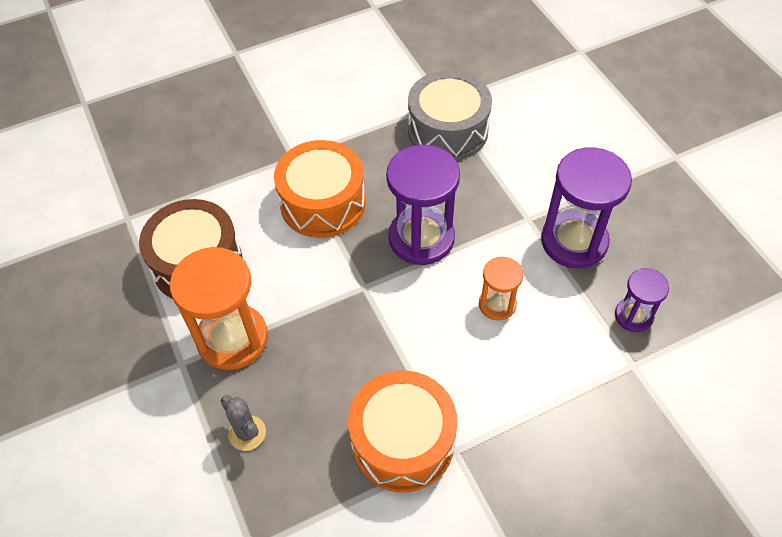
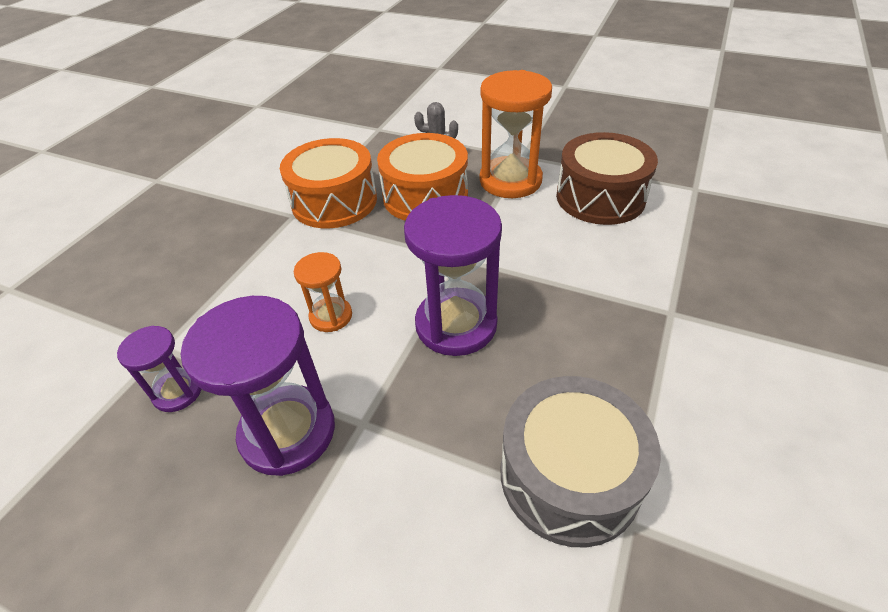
camera: 140 degrees right, 10 degrees down
(322, 203) = (582, 293): orange drum -> orange drum (425, 196)

